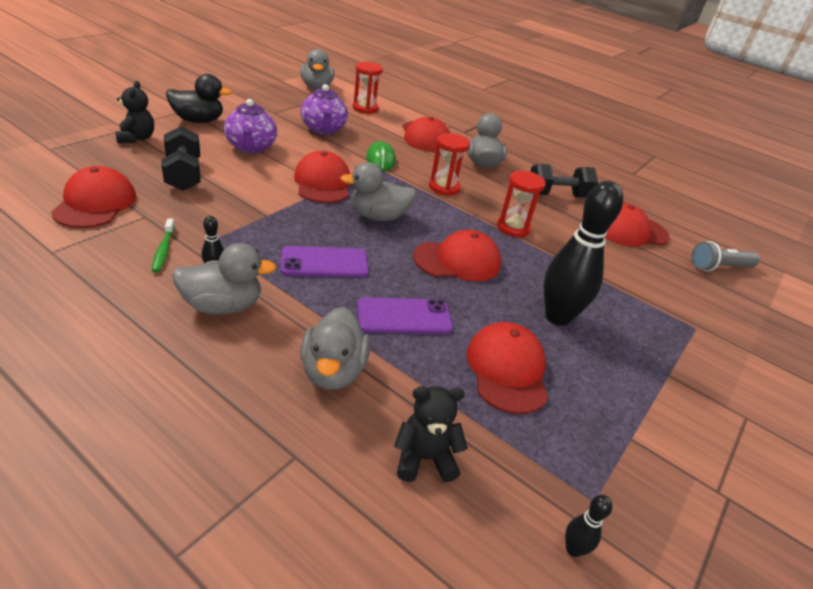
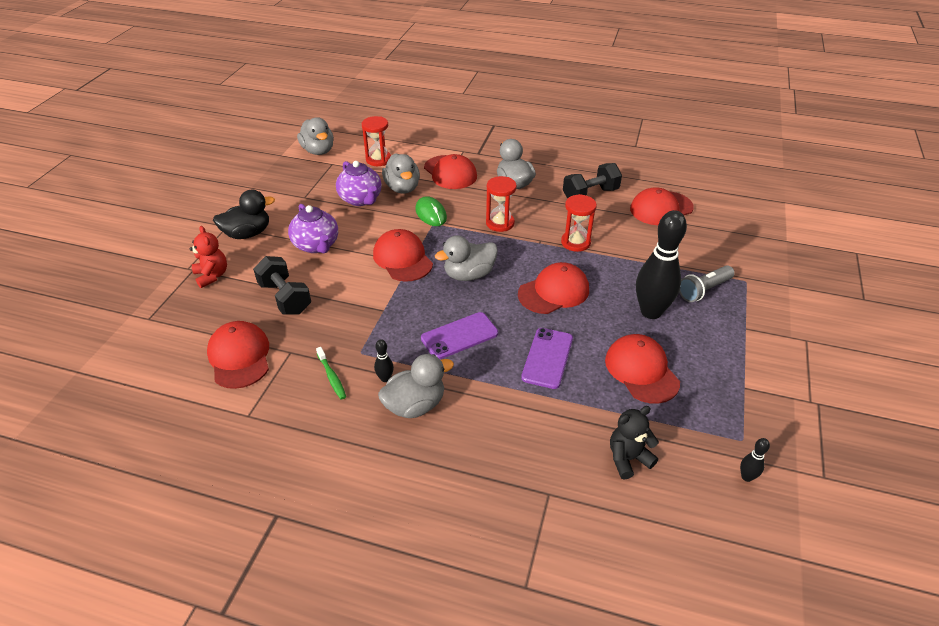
camera: 15 degrees left, 5 degrees up
(137, 138) = (212, 276): black teddy bear -> red teddy bear
(333, 371) = (529, 423): grey duck -> grey duck (402, 188)
(404, 316) = (547, 358): purple phone -> purple phone turned 45 degrees counterclockwise
(719, 267) = (739, 218): grey flashlight -> grey flashlight (703, 290)

